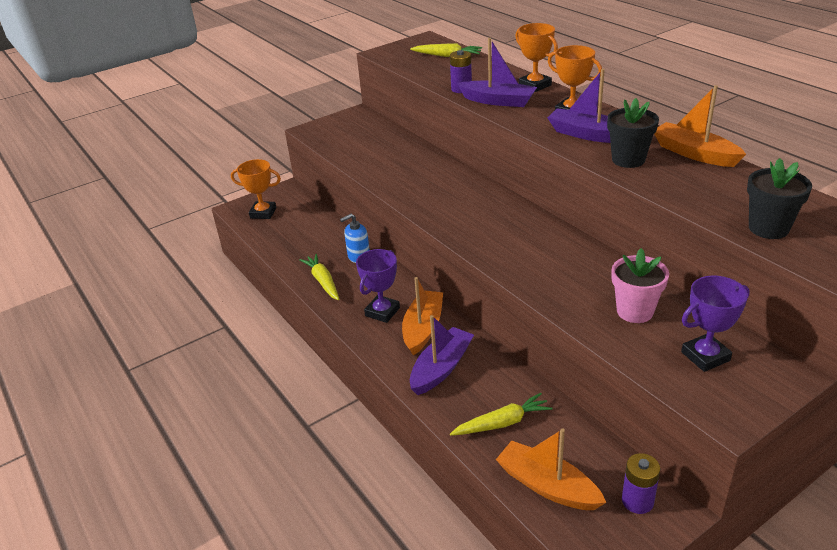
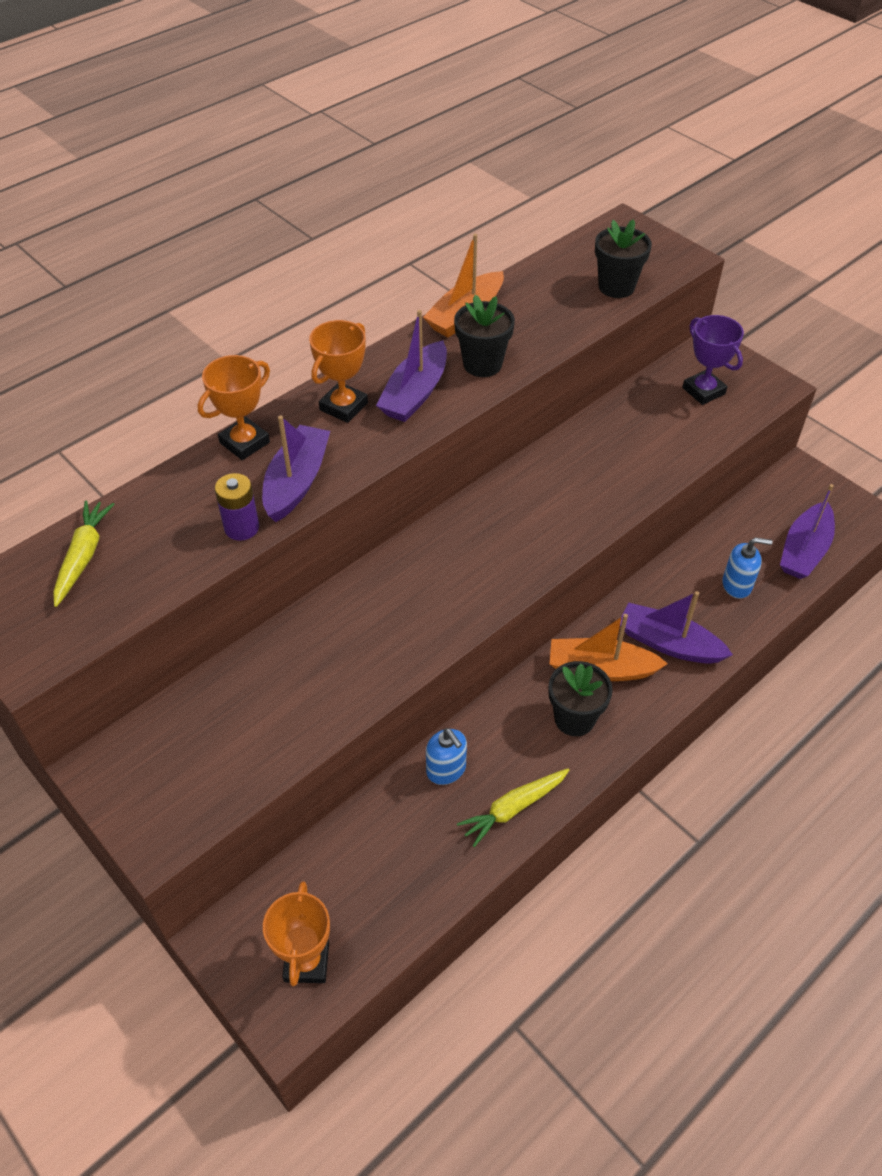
camera: 100 degrees left, 15 degrees up
(382, 312) = (574, 718): purple trophy -> black flower pot
(502, 423) = (737, 585): yellow carrot -> blue soap dispenser
(547, 486) = (804, 550): orange boat -> purple boat
(635, 311) = (648, 430): pink flower pot -> none
(637, 501) = (798, 492): purple battery -> none

